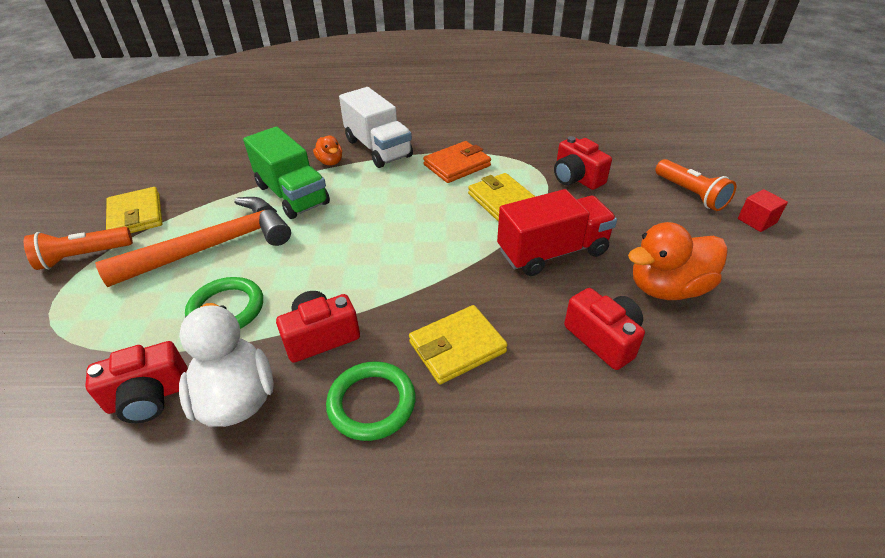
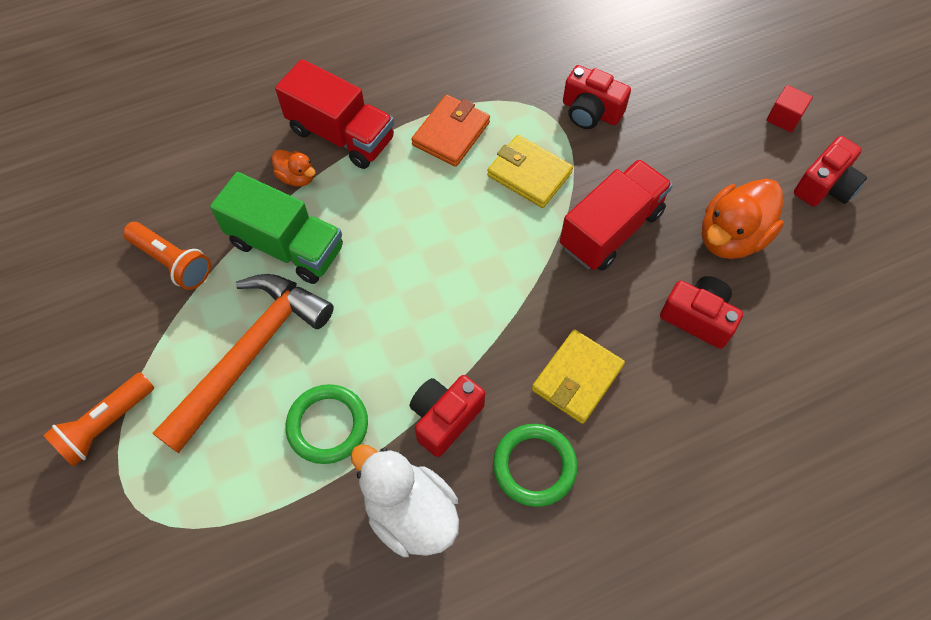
camera: 25 degrees left, 20 degrees up
(136, 215) = (117, 345): yellow wallet -> none
(149, 397) = (327, 547): red camera -> red camera (825, 186)
(378, 148) = (341, 135): white truck -> red truck
(691, 194) = (713, 98): orange flashlight -> orange flashlight (172, 262)

